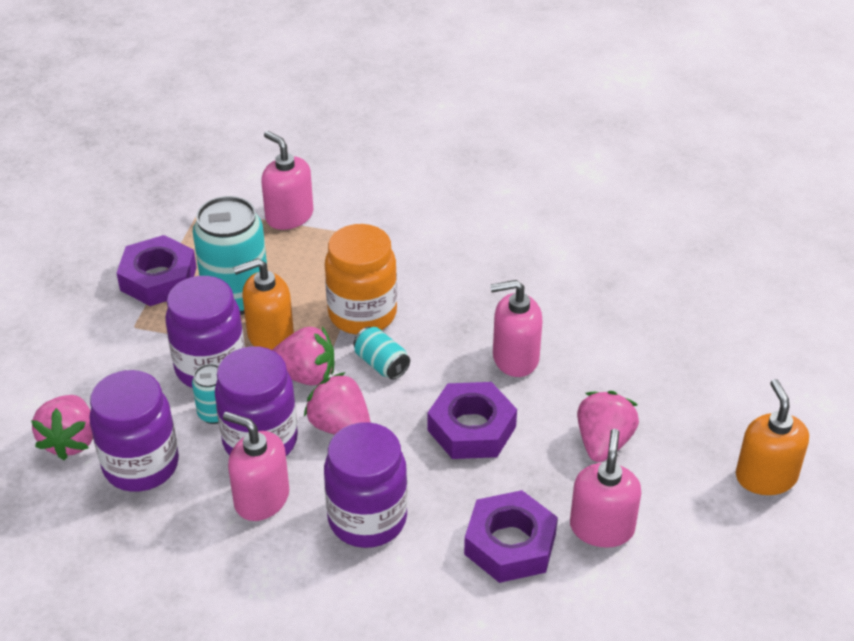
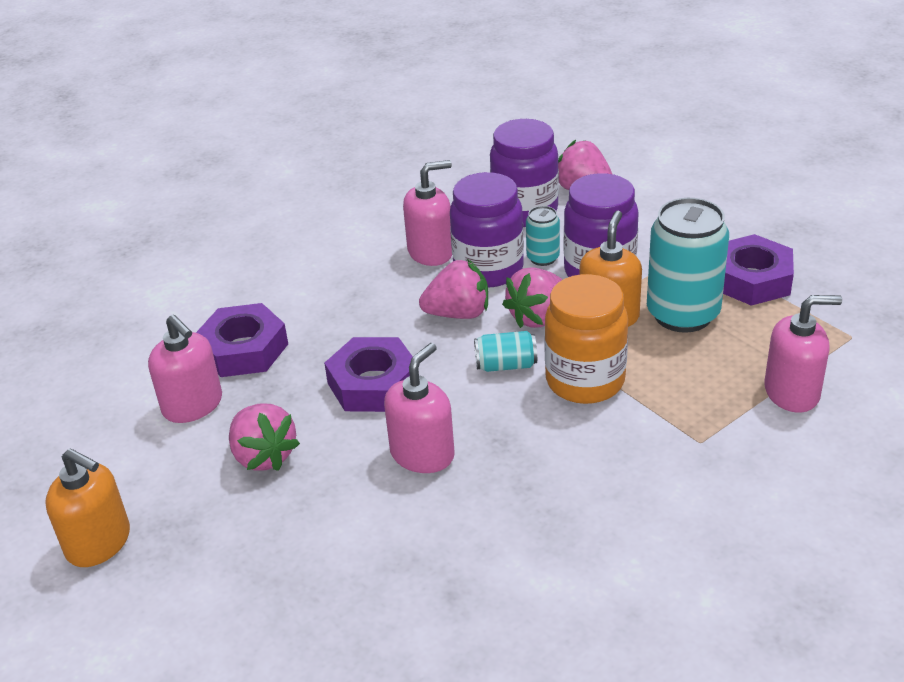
camera: 130 degrees right, 5 degrees down
(367, 519) = (353, 291): purple jar -> none

